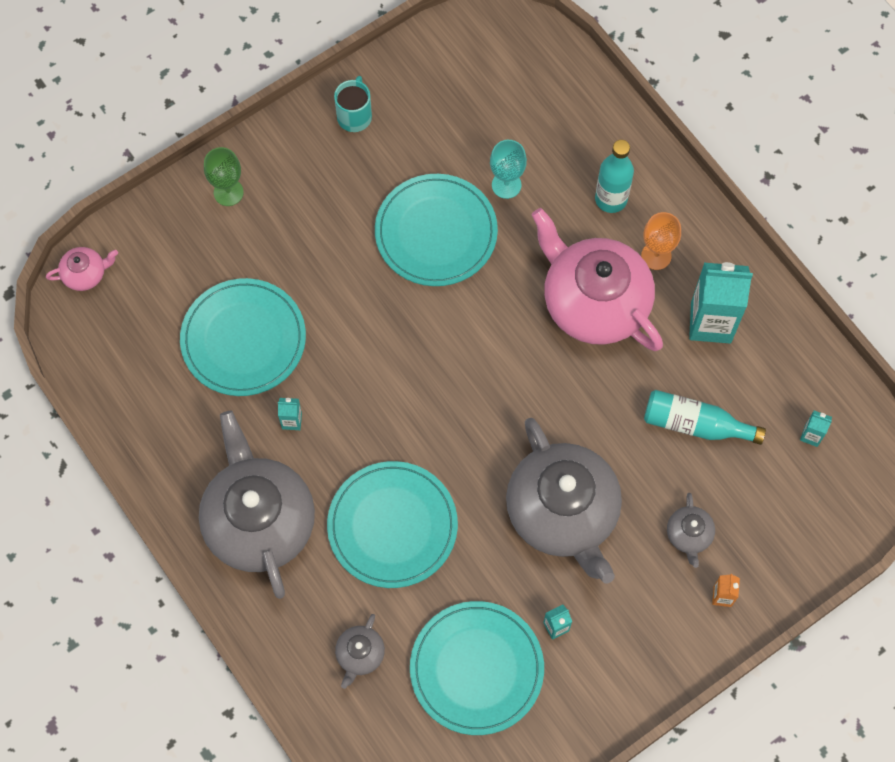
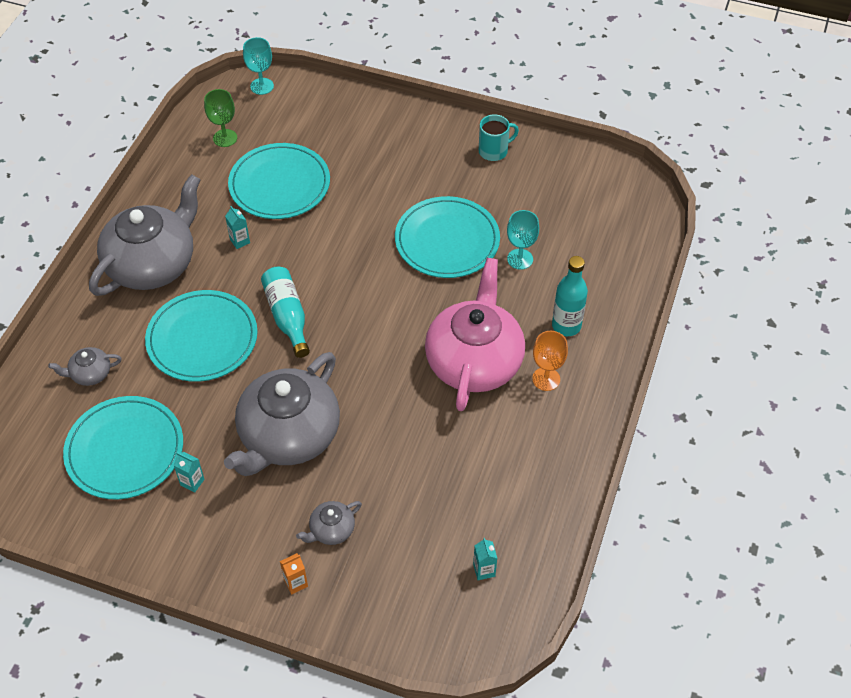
camera: 55 degrees right, 15 degrees down
(85, 274) = (262, 86): pink teapot -> turquoise goblet
(228, 192) = (379, 120): green goblet -> green goblet (225, 138)
(695, 424) = (428, 482): turquoise bottle -> turquoise bottle (287, 316)
(711, 322) = (522, 445): turquoise carton -> none

